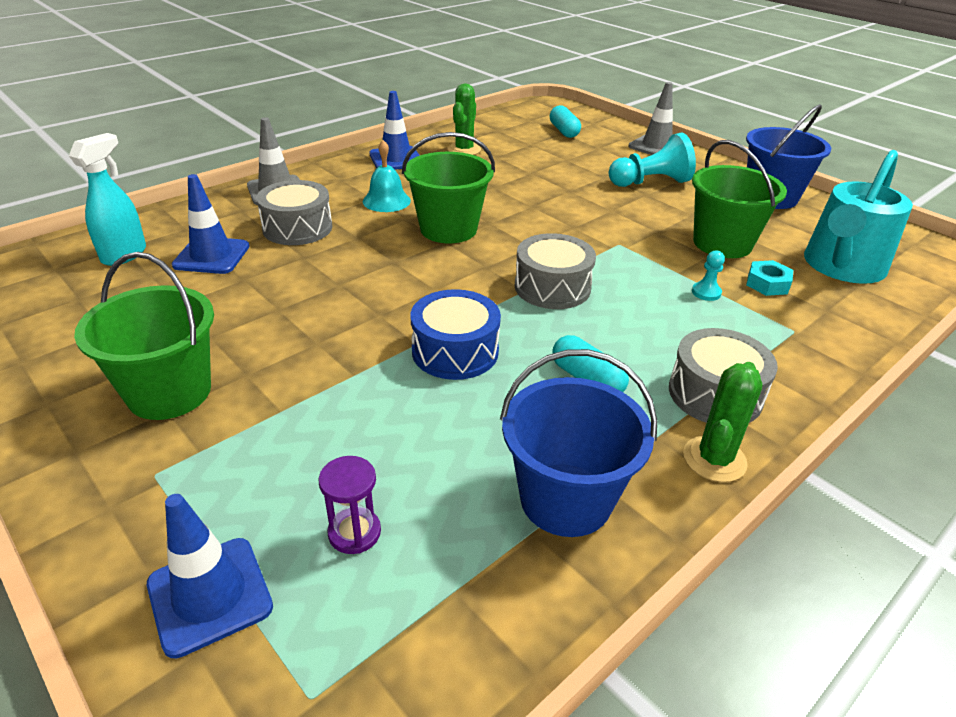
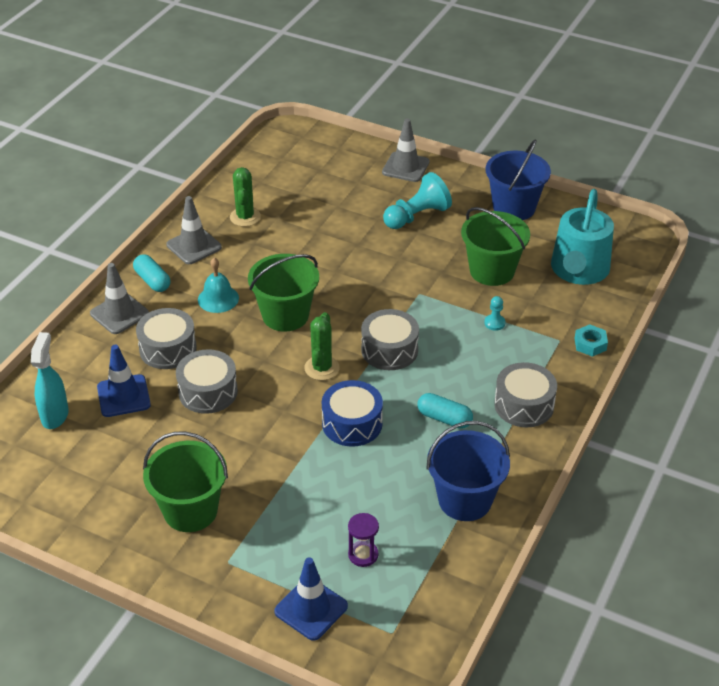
camera: 20 degrees left, 5 degrees up
(305, 274) = (208, 392): none -> grey drum
(396, 159) = (194, 246): blue traffic cone -> grey traffic cone
(563, 131) = (318, 167): turquoise capsule -> turquoise capsule (152, 281)
(714, 459) = (536, 450): green cactus -> green cactus (322, 368)
(767, 284) = (533, 302): turquoise nut -> turquoise nut (590, 344)

